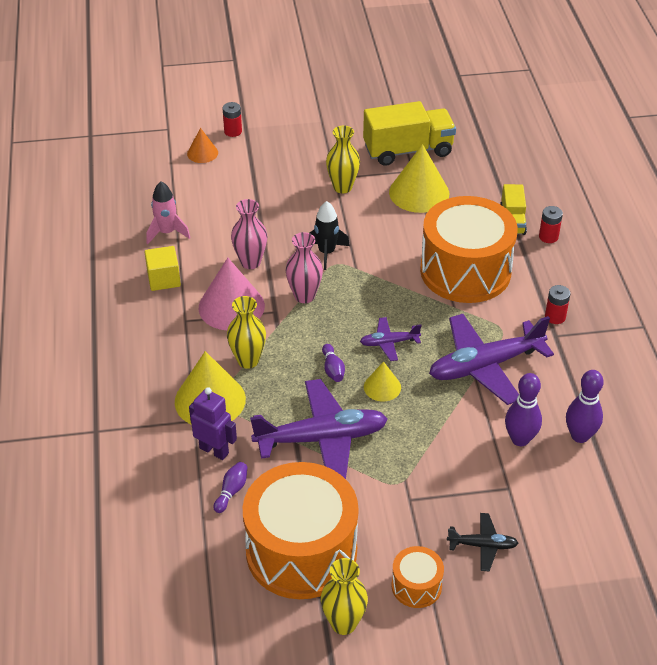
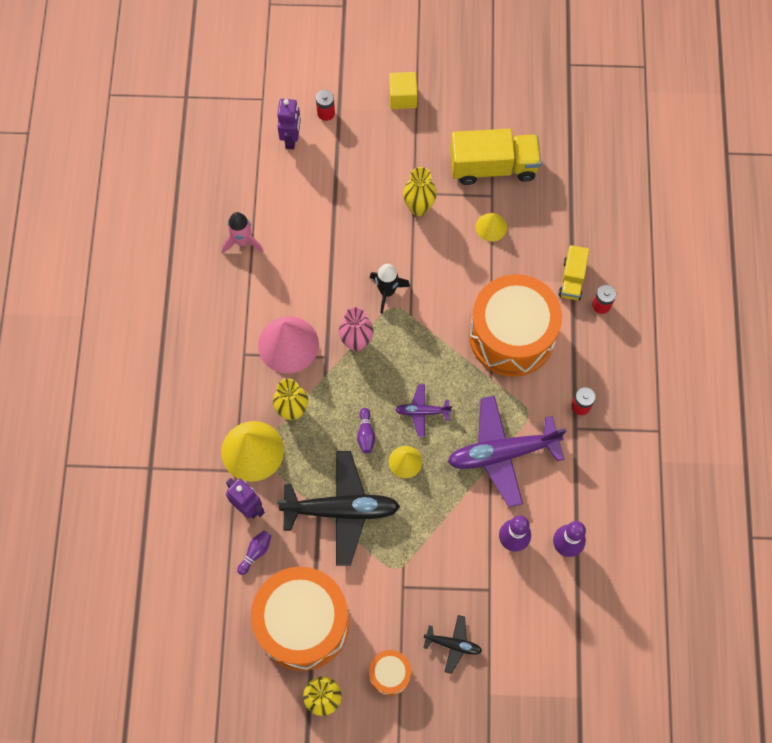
camera: 10 degrees right, 25 degrees up
(164, 279) = (232, 300): yellow cube -> yellow cube (403, 97)
(202, 153) = (291, 139): orange cone -> purple robot
(250, 262) = (314, 292): pink vase -> none
(322, 439) = (342, 510): purple plane -> black plane
(419, 193) = (491, 227): yellow cone -> yellow cone, size x0.53

